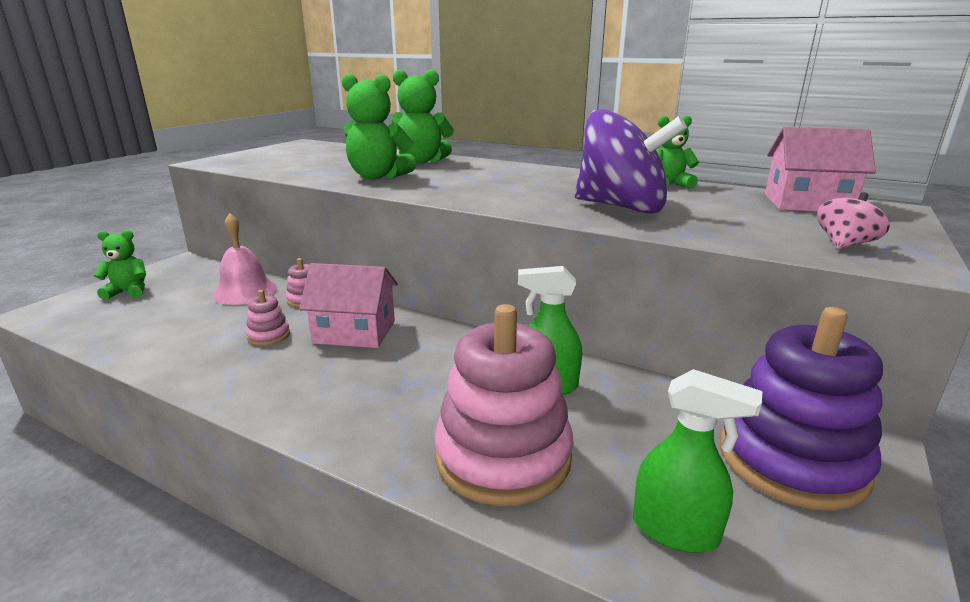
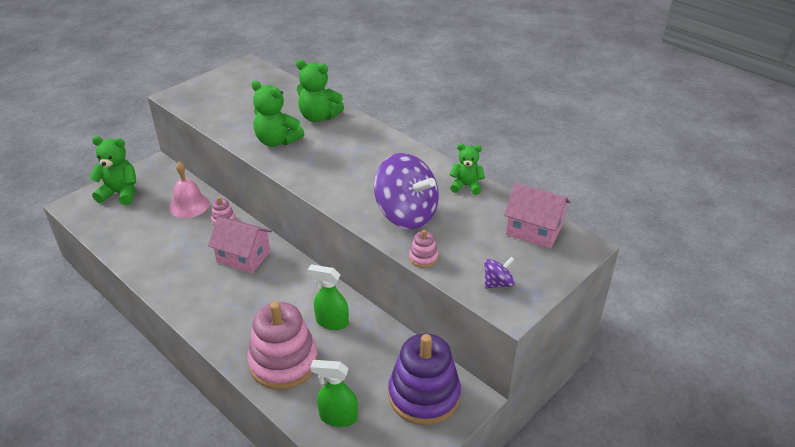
camera: 15 degrees right, 15 degrees up
(128, 292) = (120, 193): green teddy bear -> green teddy bear, size x1.55
(268, 336) = (194, 251): pink stacking toy -> pink stacking toy (423, 258)
(676, 531) = (338, 417): green spray bottle -> green spray bottle turned 150 degrees clockwise
(844, 245) = (497, 283): pink spinning top -> purple spinning top

